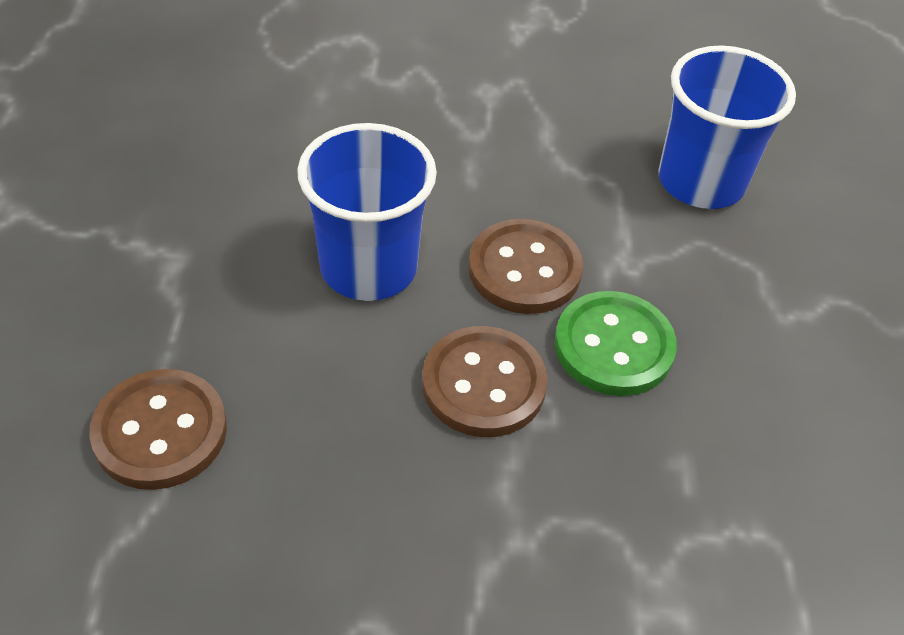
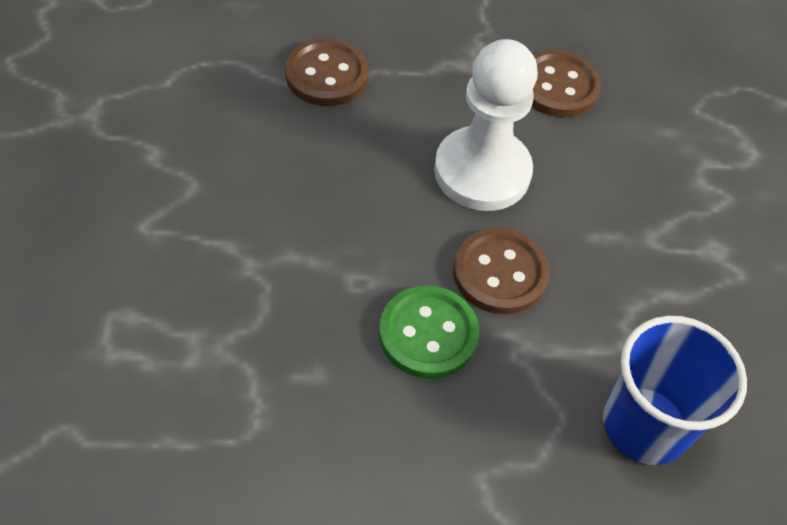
camera: 85 degrees right, 5 degrees up
(368, 267) = (482, 172): blue cup -> white pawn
(483, 384) = (380, 244): brown button -> brown button (558, 86)

